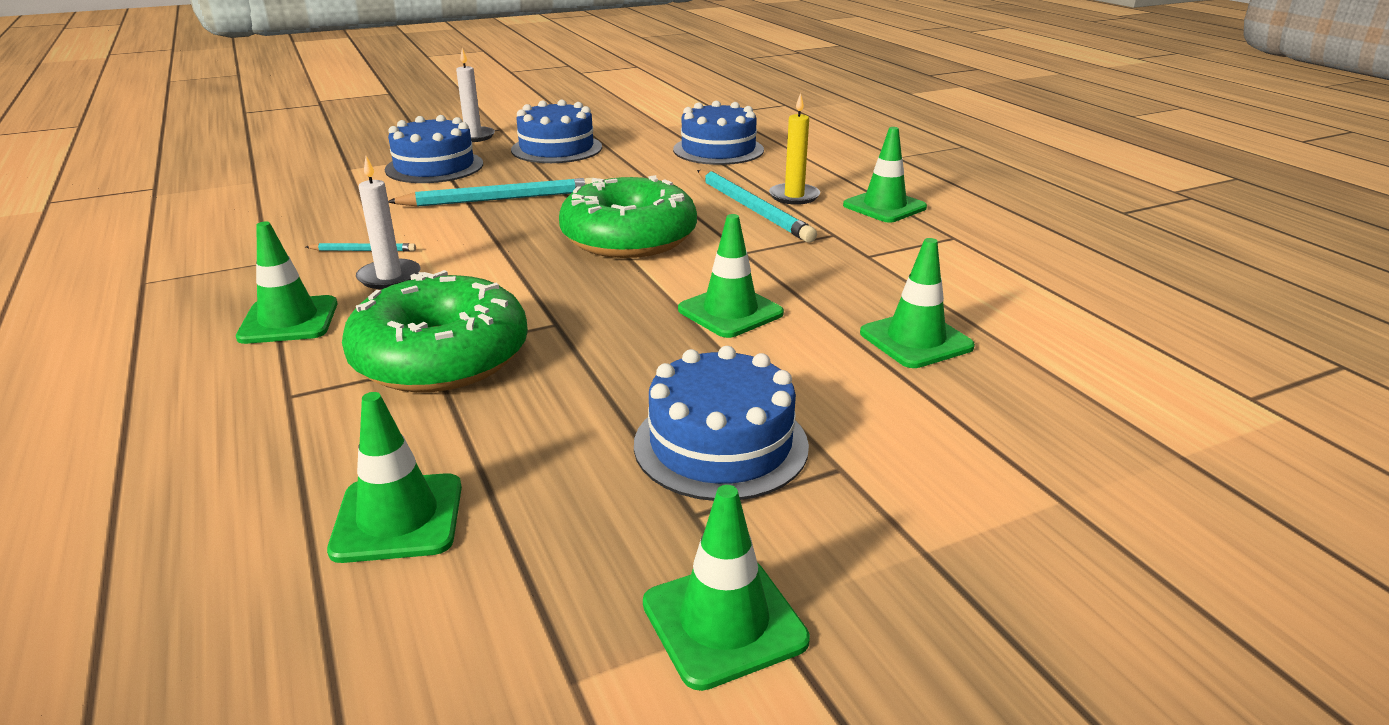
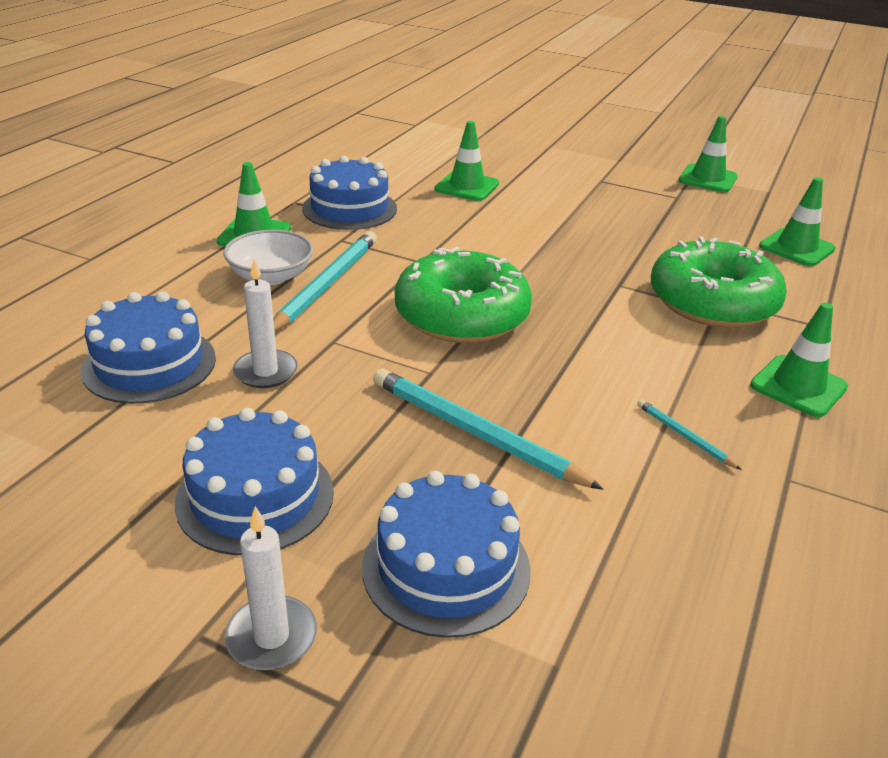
camera: 130 degrees left, 5 degrees up
(389, 277) = (688, 386): white candle -> white candle (265, 372)
(720, 444) = (631, 204): blue cake -> blue cake (349, 208)
(730, 312) = (514, 238): green traffic cone -> none
(794, 196) = (271, 276): yellow candle -> white bowl

